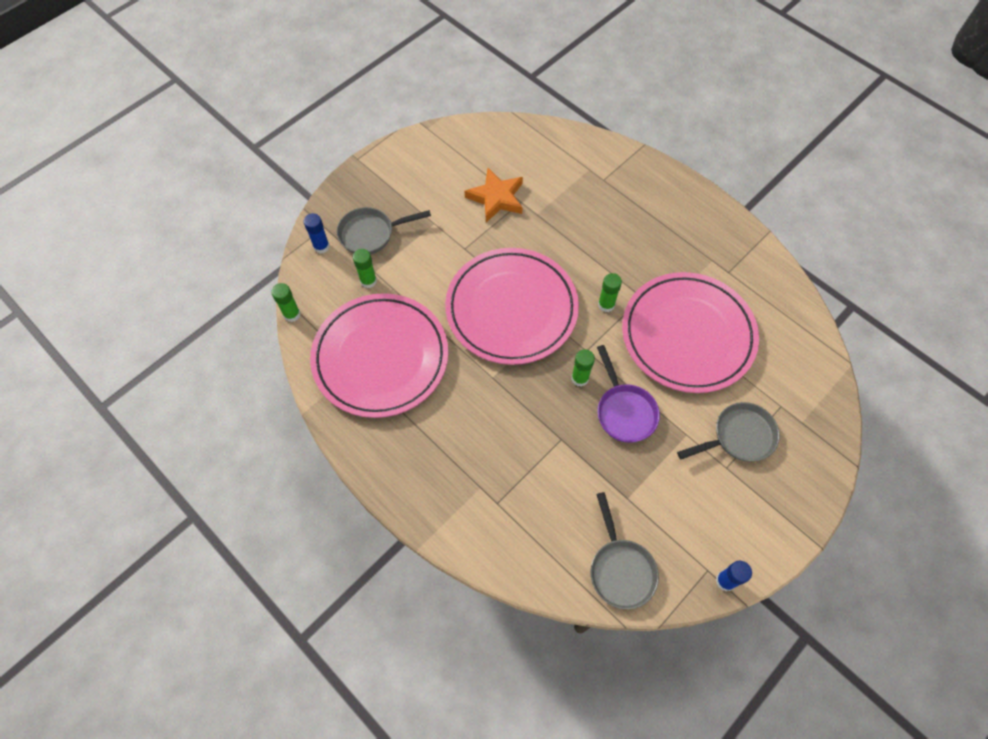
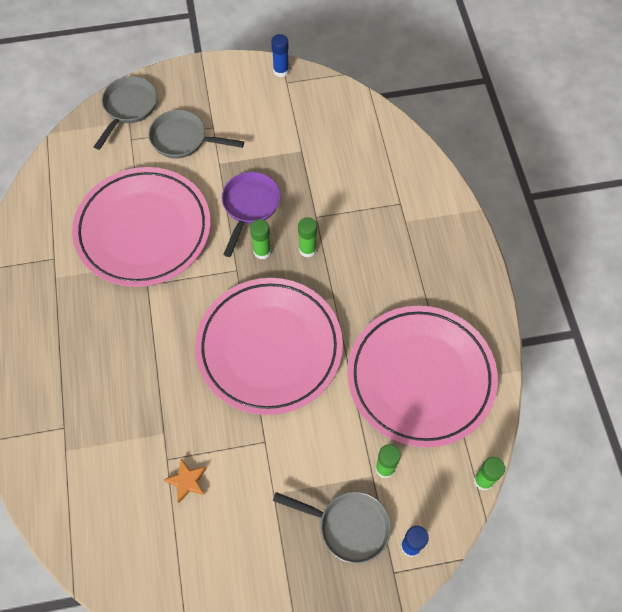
camera: 145 degrees left, 0 degrees up
(496, 198) = (187, 481): orange star -> orange star, size x0.56
(606, 305) = (184, 298): green glue stick -> green glue stick (307, 249)
(620, 569) = (344, 115): grey pan -> grey pan (128, 108)

